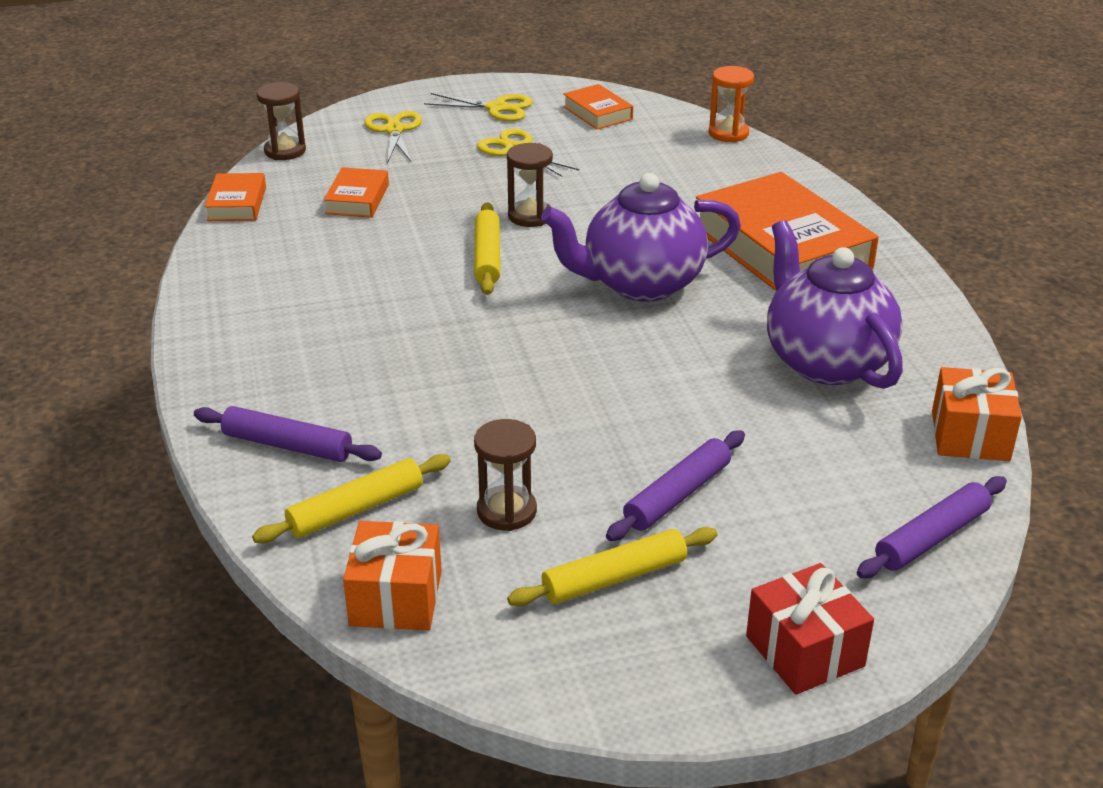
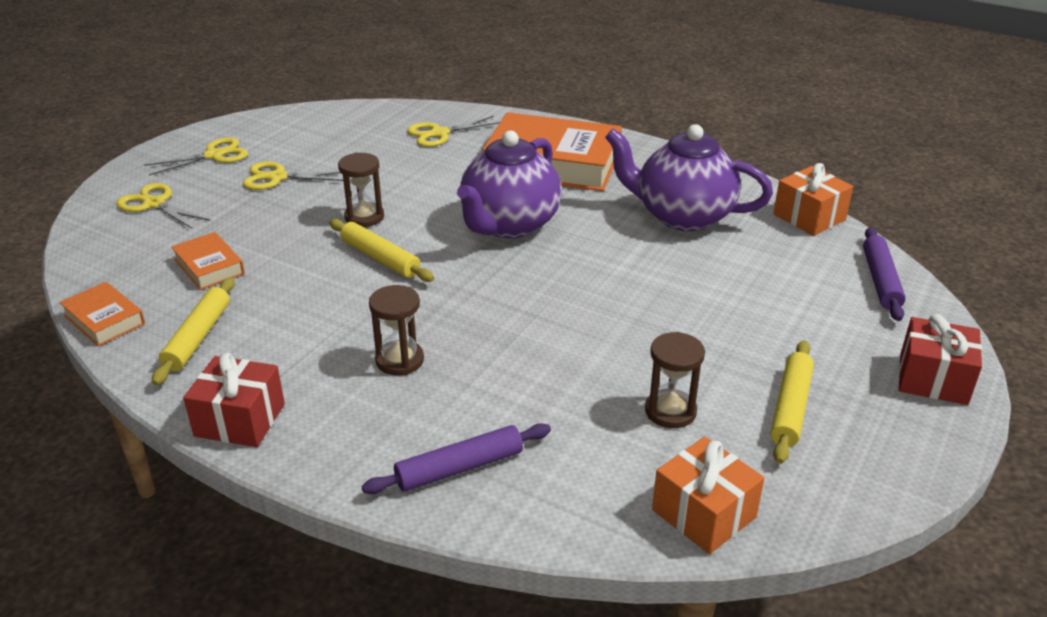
camera: 45 degrees left, 0 degrees up
(210, 322) = (240, 420): none -> red gift
(285, 151) = (80, 260): brown hourglass -> brown hourglass (399, 360)
(356, 509) = (581, 477): yellow rolling pin -> yellow rolling pin (198, 337)
(597, 113) = (297, 129): orange book -> none
(677, 495) = (739, 337): purple rolling pin -> none
(718, 171) = (439, 133): none -> yellow scissors
(728, 133) = (407, 108): orange hourglass -> none

